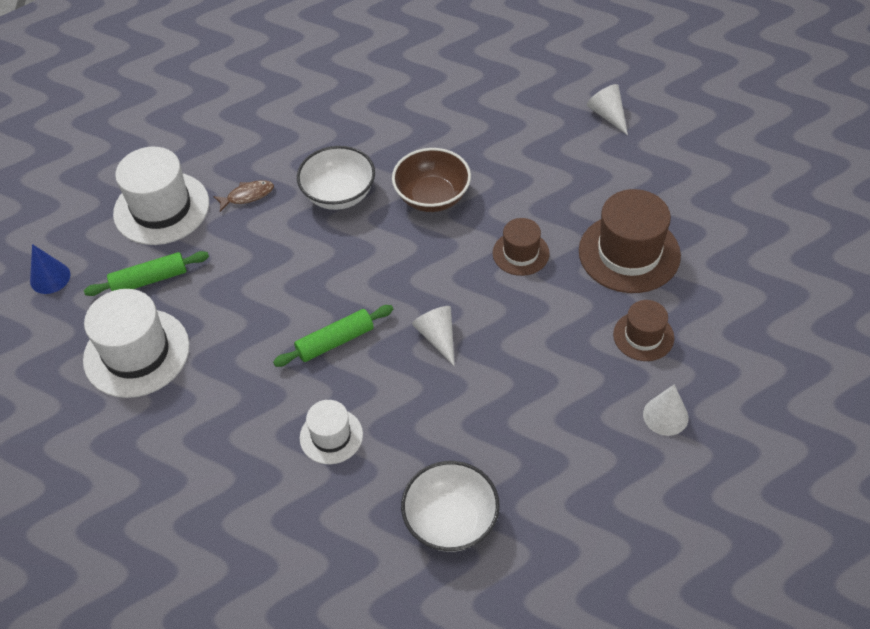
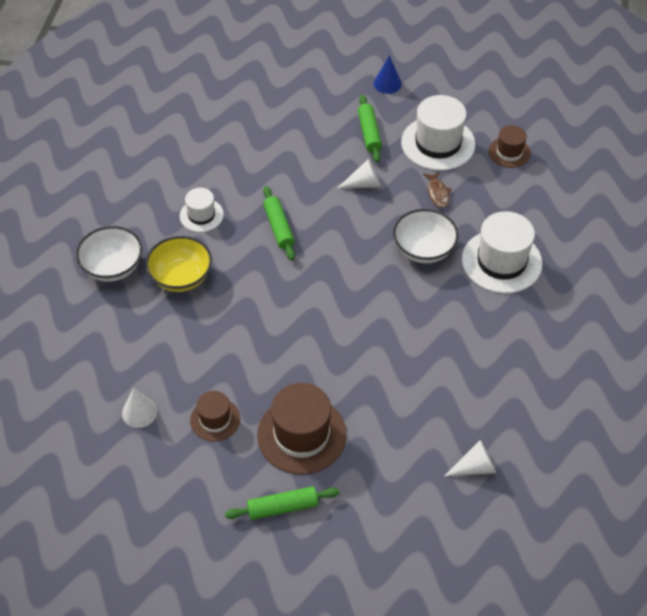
camera: 100 degrees right, 0 degrees up
(136, 353) = (306, 124): white hat -> white hat (501, 261)
(432, 197) = (404, 310): brown bowl -> none
(438, 337) = (261, 287): white cone -> white cone (363, 184)
(446, 430) = (181, 277): none -> yellow bowl
(520, 253) = (325, 357): brown hat -> brown hat (509, 152)
(722, 250) = (282, 507): none -> green rolling pin

